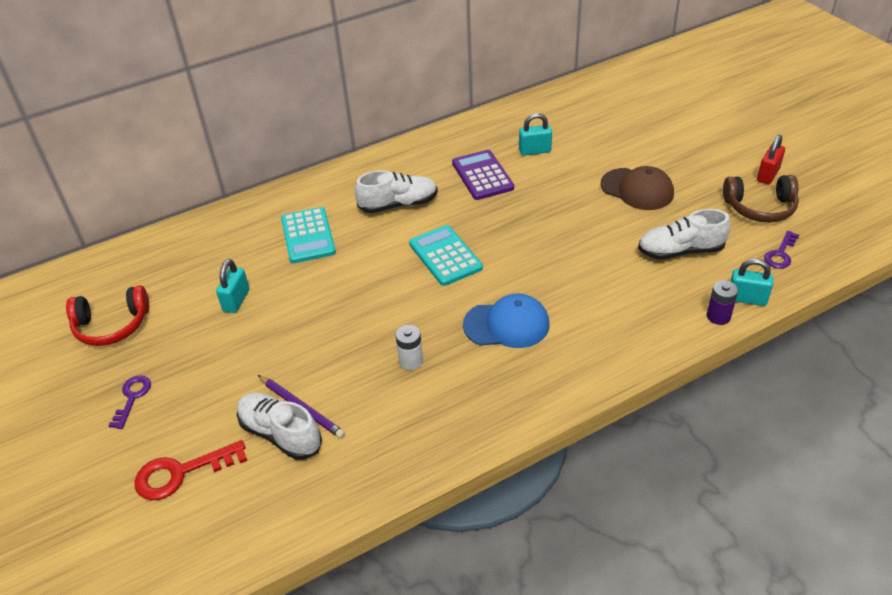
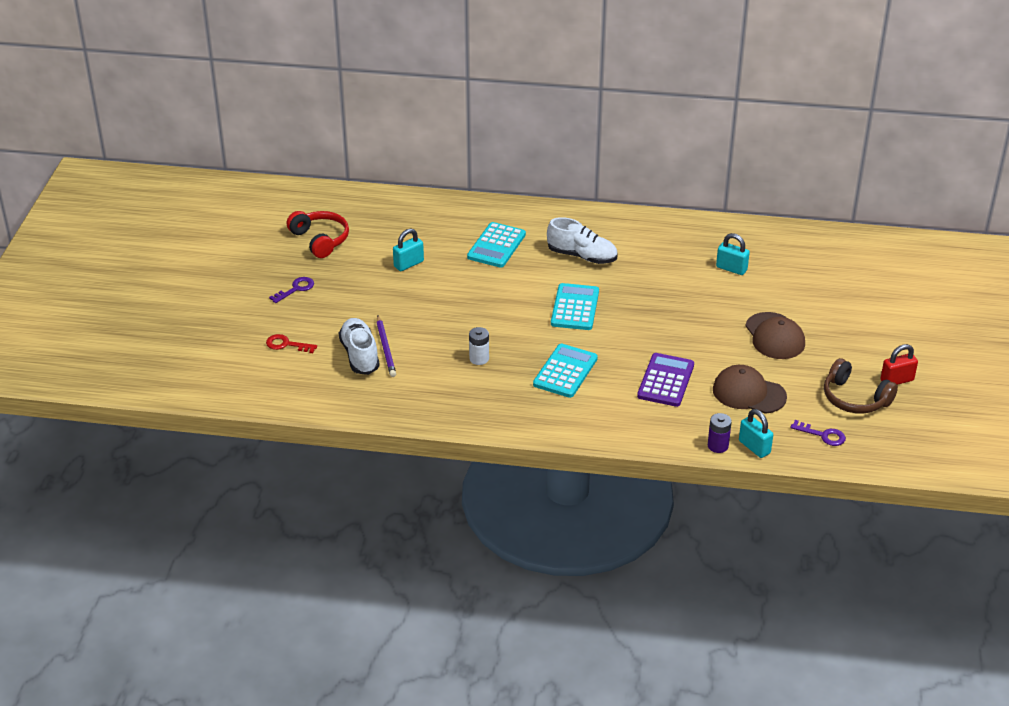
camera: 35 degrees right, 5 degrees down
(112, 325) = (320, 240): red headphones -> red headphones turned 150 degrees counterclockwise
(181, 473) = (286, 344): red key -> red key, size x0.64
(482, 176) = (668, 266): purple calculator -> purple calculator (665, 381)
(506, 324) = (565, 371): blue cap -> turquoise calculator
(680, 251) = (748, 393): white shoe -> brown cap
(780, 254) = (823, 435): purple key -> purple key turned 135 degrees counterclockwise

